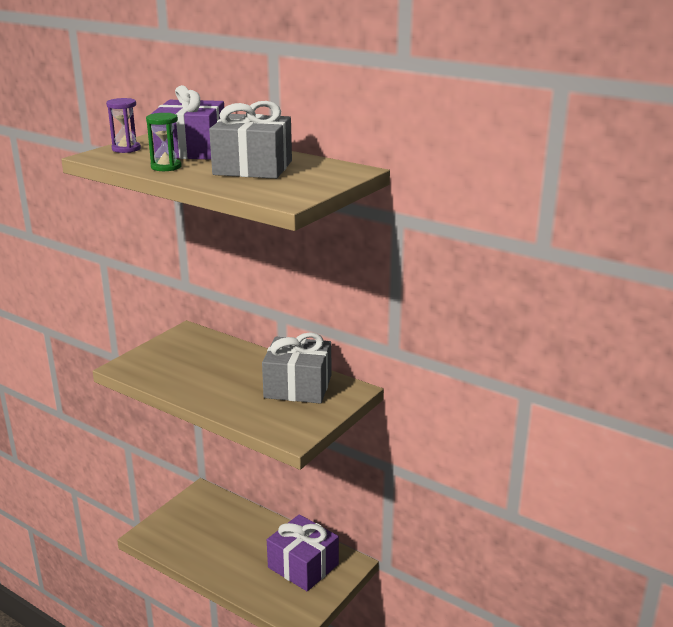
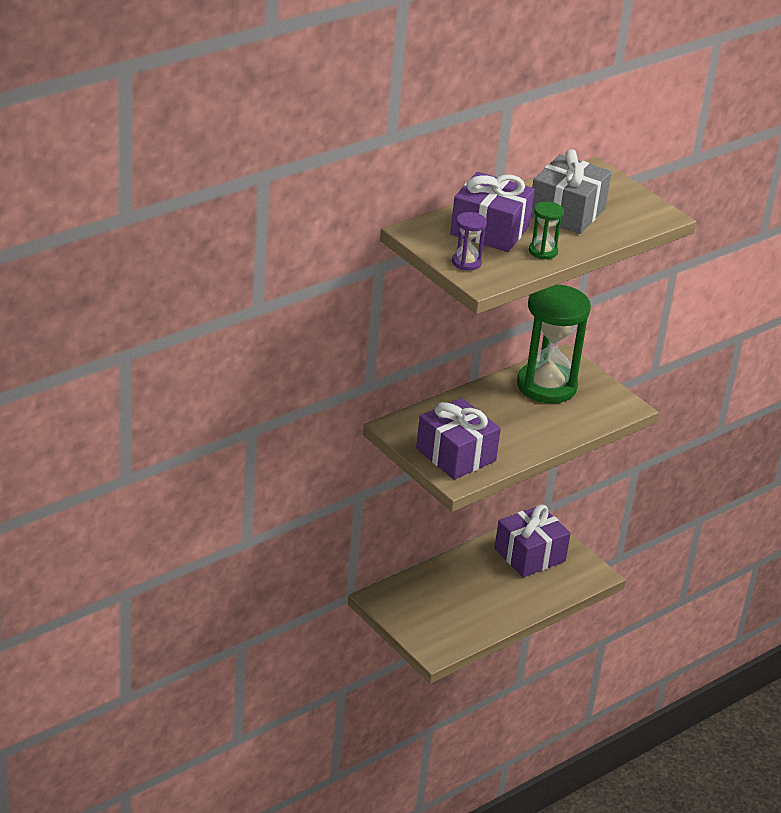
camera: 75 degrees left, 10 degrees up
(159, 361) = (455, 455): none -> purple gift
(298, 387) = (546, 386): grey gift -> green hourglass

